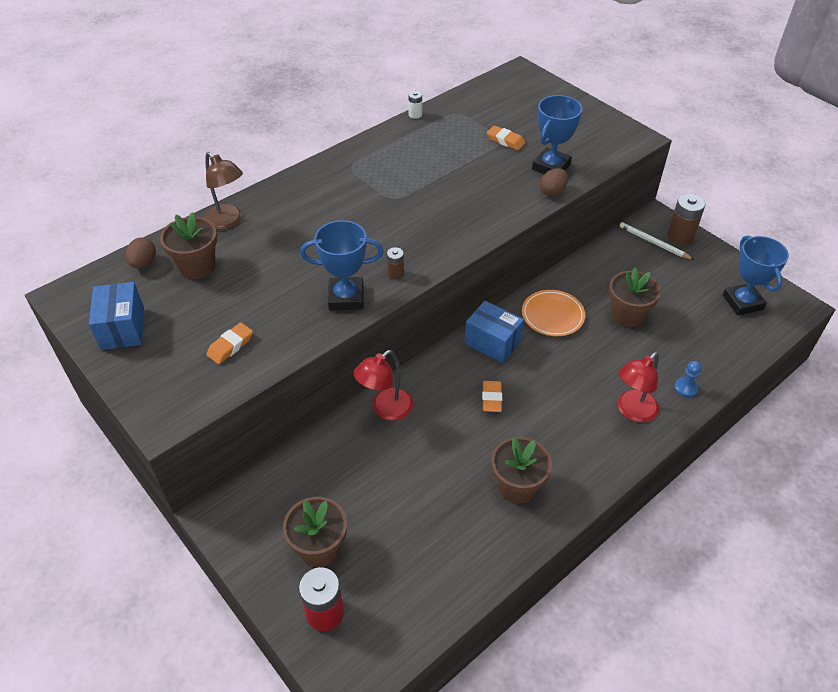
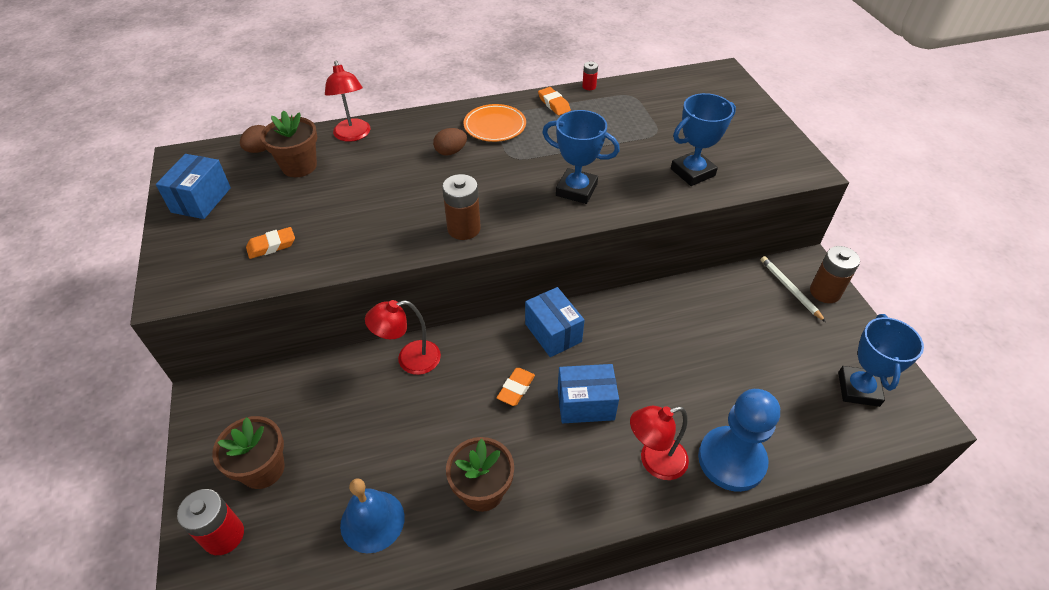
camera: 25 degrees right, 0 degrees up
(228, 222) = (353, 135): brown lamp -> red lamp
(346, 297) = (402, 236): blue trophy -> blue trophy (576, 190)
(395, 273) = (464, 228): brown battery -> brown battery, size x1.90
(415, 114) = (589, 86): white battery -> red battery
(444, 546) = (372, 521): none -> blue bell
(505, 141) = (662, 134): orange eraser -> orange eraser (554, 104)
(552, 191) = (677, 197): brown egg -> brown egg (451, 152)
(552, 315) = (632, 327): orange plate -> orange plate (495, 126)
(554, 389) = (585, 404): none -> blue box
(627, 315) = (713, 355): brown flower pot -> none
(685, 388) = (731, 460): blue pawn -> blue pawn, size x2.47

